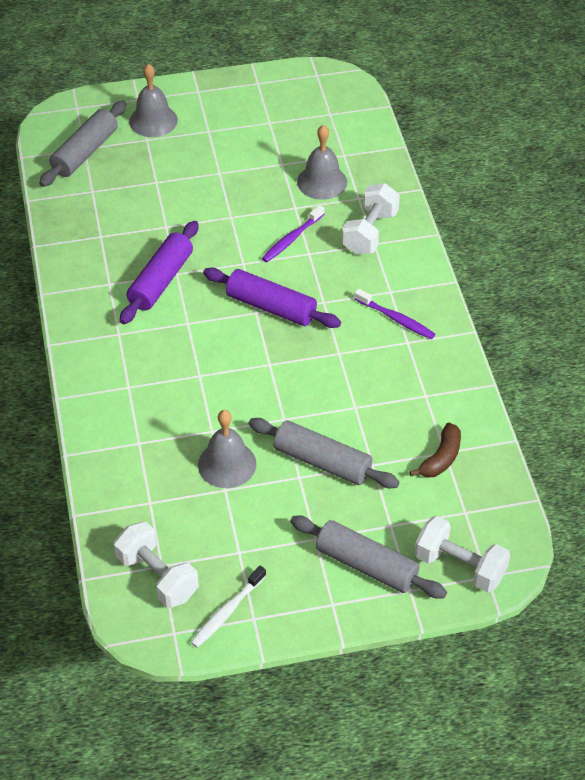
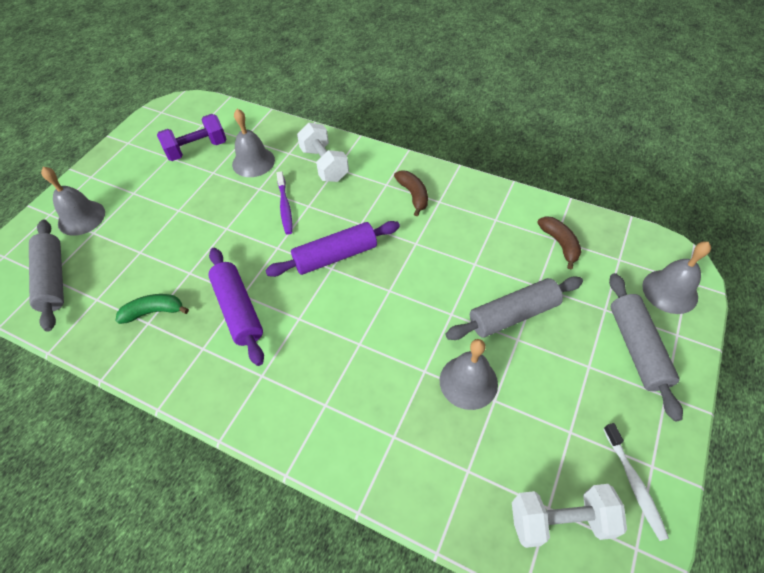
camera: 50 degrees left, 5 degrees up
(113, 232) = (154, 312): none -> green banana
(297, 134) = (197, 149): none -> purple dumbbell
(366, 565) = (637, 348): grey rolling pin -> grey rolling pin turned 75 degrees counterclockwise
(396, 319) = (413, 195): purple toothbrush -> brown banana
(460, 566) = (670, 291): white dumbbell -> grey bell

